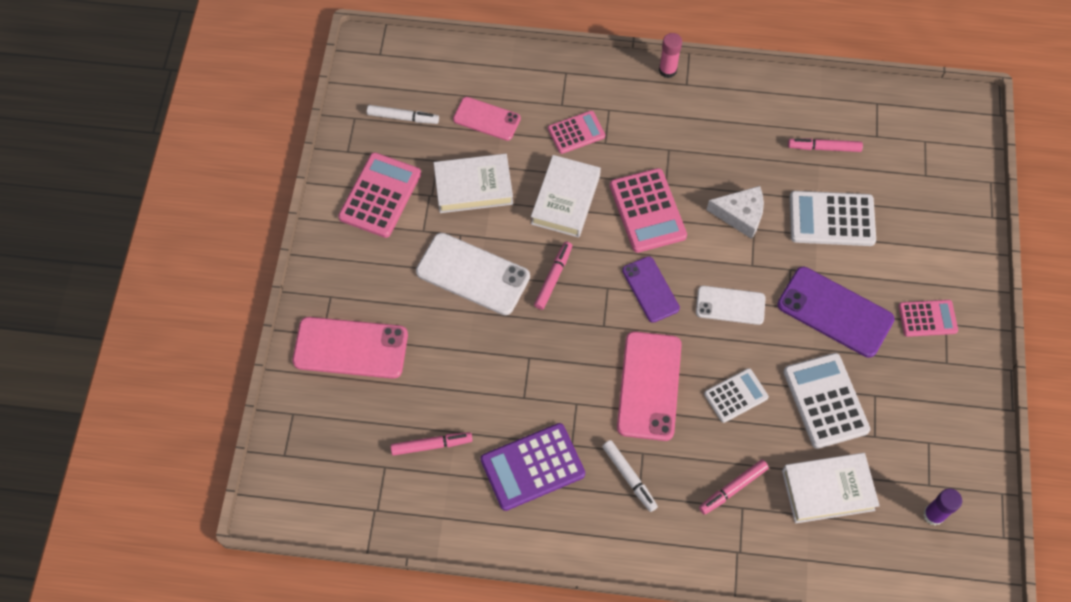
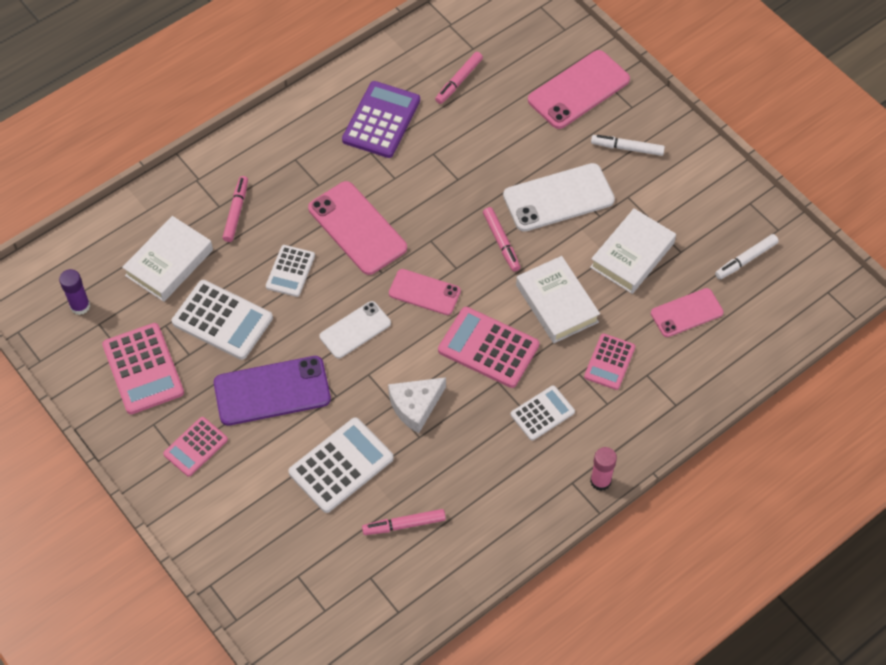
camera: 135 degrees right, 5 degrees down
(380, 195) = (687, 194): pink calculator -> pink calculator (143, 369)
(629, 477) = (312, 164): white marker -> white marker (627, 148)
(650, 289) = (424, 292): purple phone -> pink phone
(658, 139) = (542, 413): none -> white calculator
(824, 148) = (404, 525): pink marker -> pink marker turned 150 degrees counterclockwise

